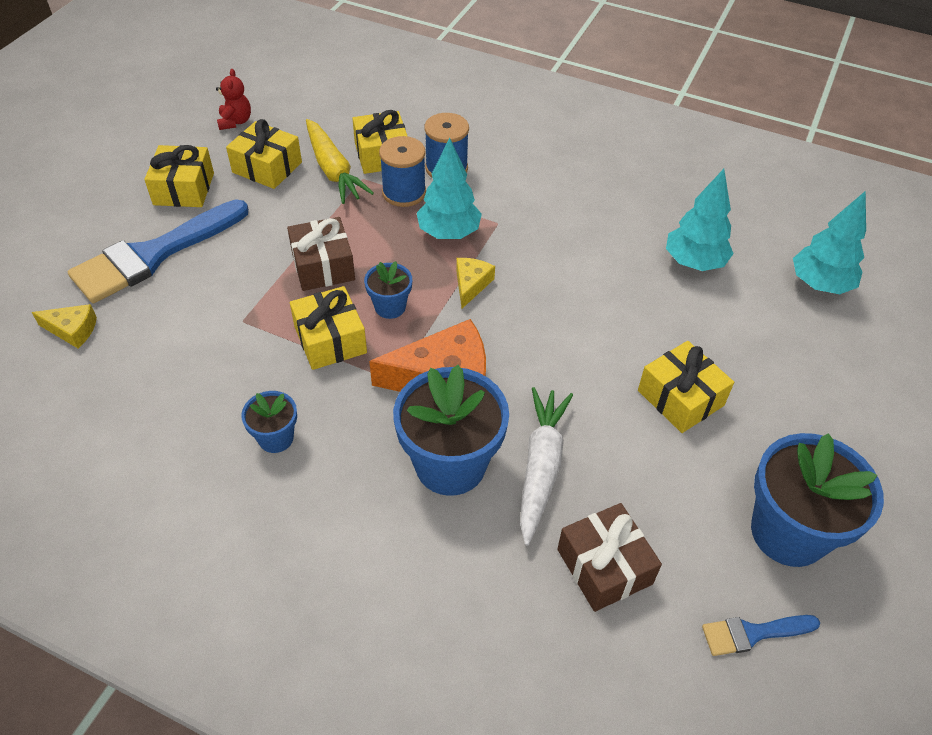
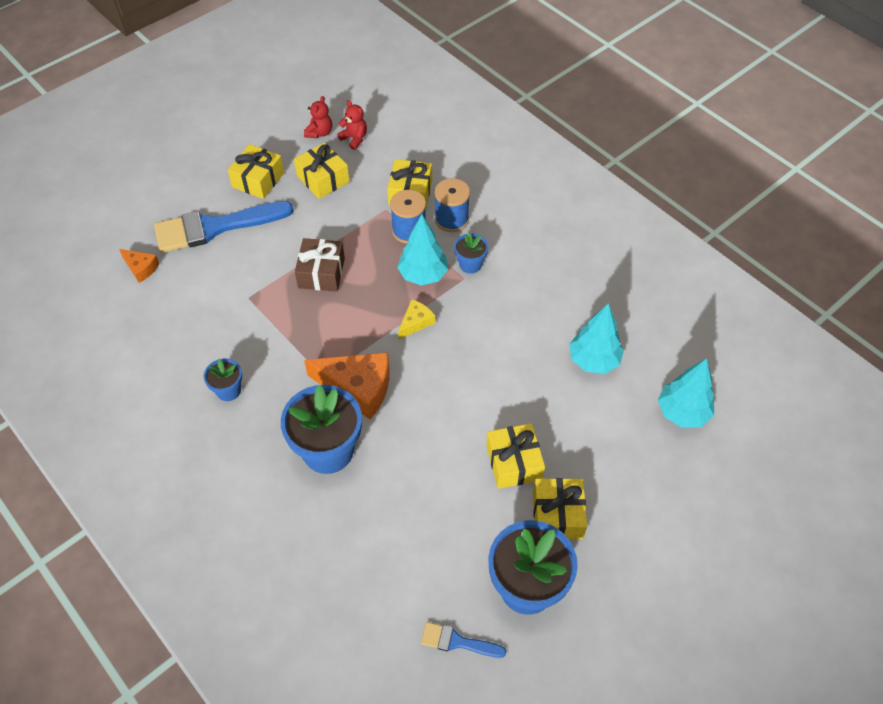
camera: 25 degrees right, 5 degrees up
(72, 330) = (141, 268): yellow cheese -> orange cheese
(282, 117) = (354, 138): none -> red teddy bear
(330, 339) = (298, 332): yellow gift -> yellow gift (557, 515)
(333, 170) = (368, 195): yellow carrot -> none
(390, 307) = (350, 320): blue flower pot -> blue flower pot (470, 264)
(541, 467) = (386, 475): white carrot -> none
(604, 566) = (387, 558): brown gift -> none

